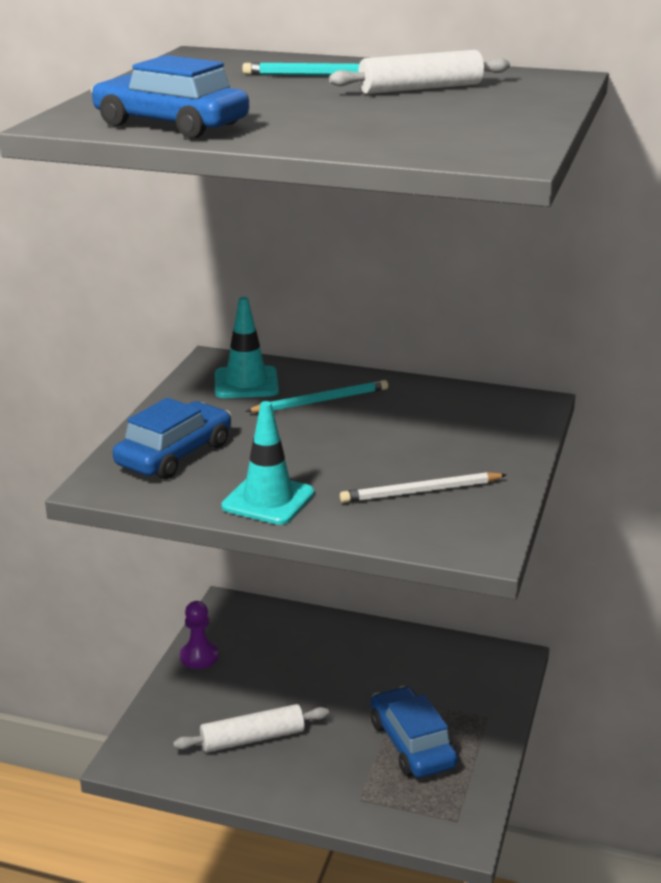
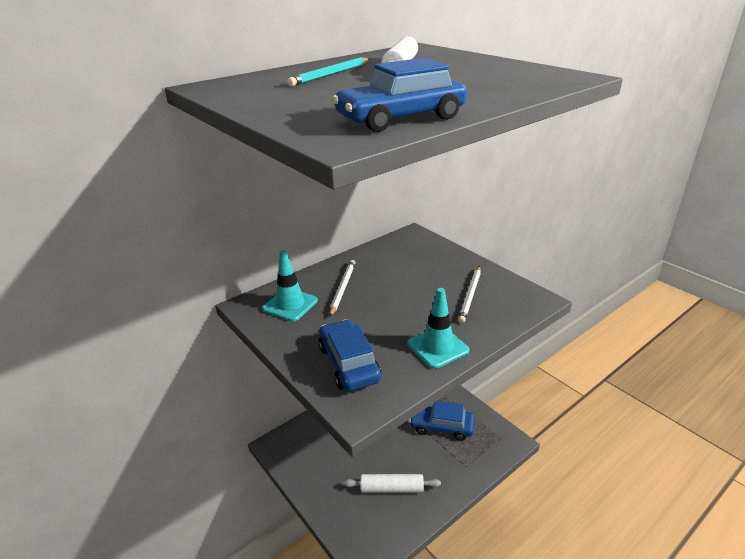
camera: 55 degrees left, 5 degrees up
(199, 656) = (305, 479): purple pawn -> none
(252, 738) = (392, 488): white rolling pin -> white rolling pin turned 75 degrees clockwise
(320, 401) = (342, 288): turquoise pencil -> white pencil

